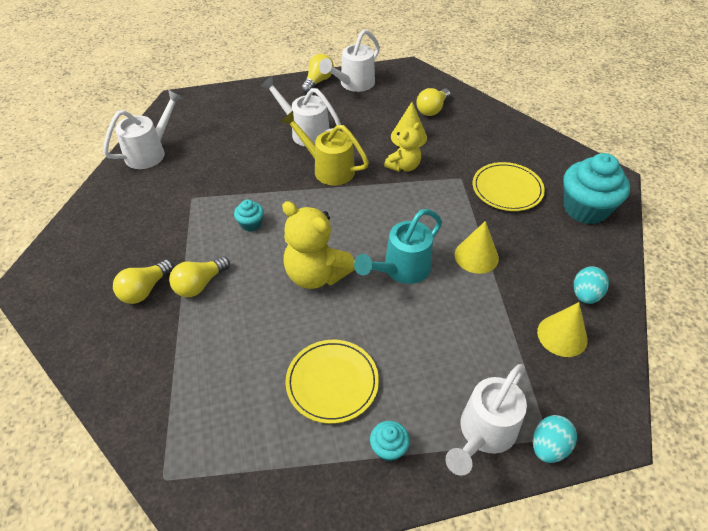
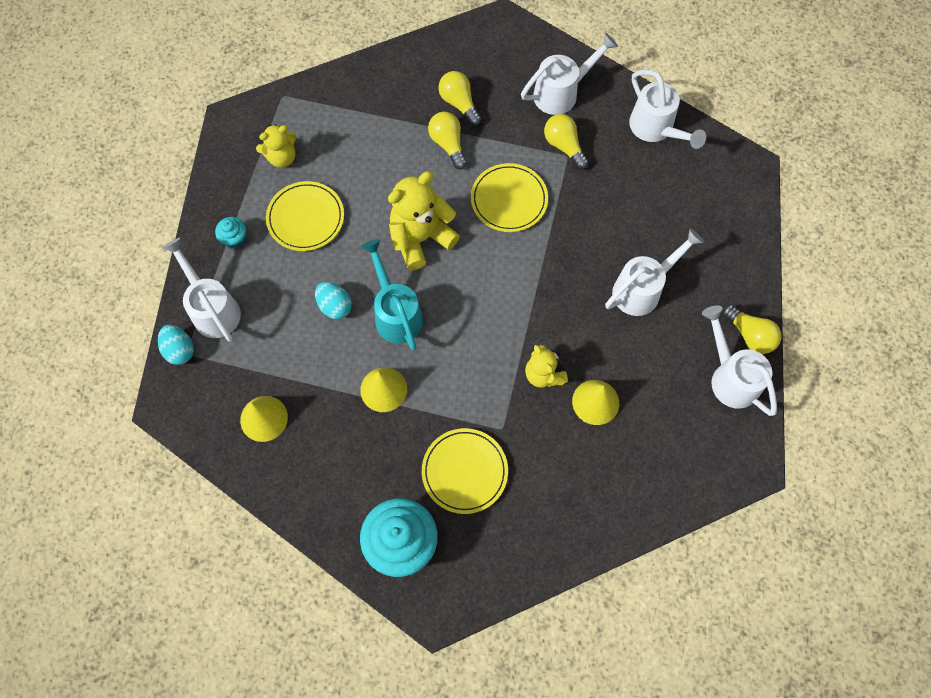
camera: 110 degrees right, 20 degrees up
(119, 217) = (561, 93): none -> white watering can
(251, 224) = (509, 199): turquoise cupcake -> yellow plate
(259, 440) = (282, 157): none -> yellow teddy bear
(328, 169) = (567, 294): yellow watering can -> none
(432, 109) = (643, 455): yellow light bulb -> yellow light bulb (564, 146)
(585, 295) = (294, 467): turquoise egg -> turquoise egg (335, 306)

